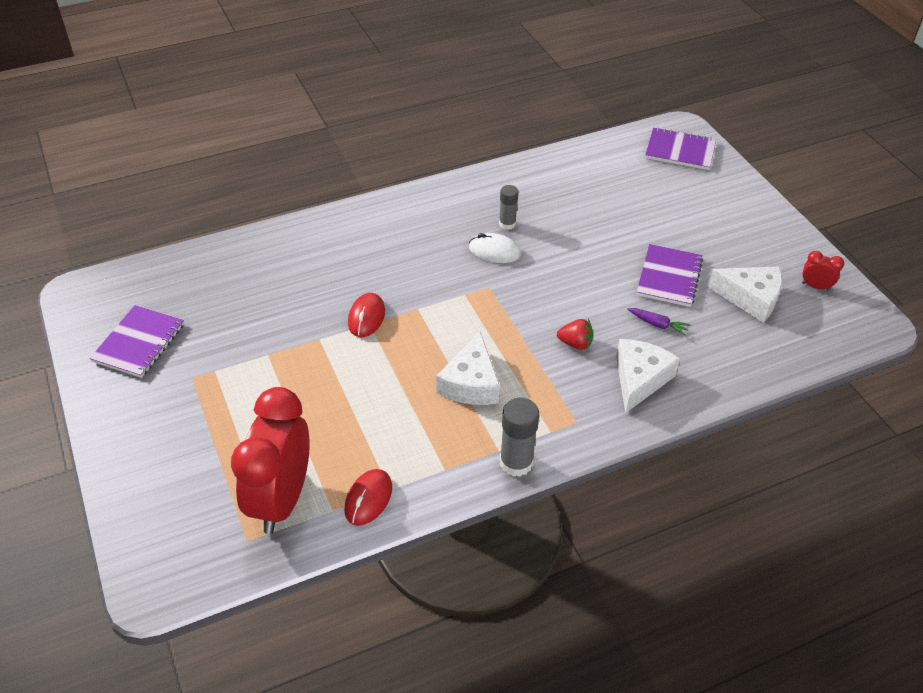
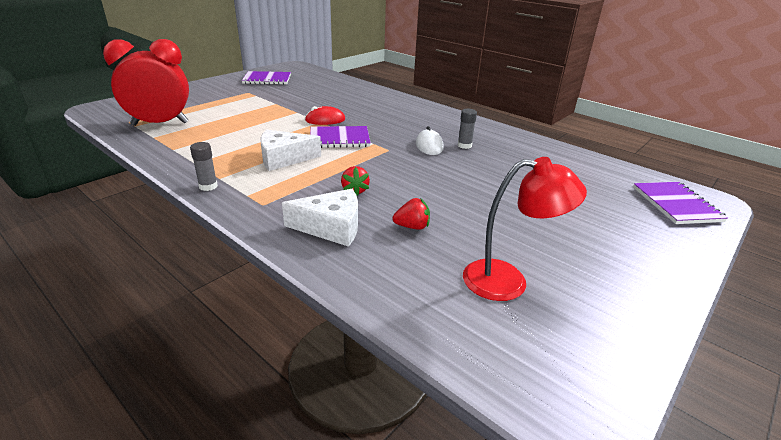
camera: 65 degrees right, 15 degrees down
(368, 499) = (163, 145): red mouse -> none
(516, 463) = (208, 186): grey glue stick -> grey glue stick, size x0.64
(657, 324) = (412, 226): purple carrot -> red strawberry
(669, 277) = (484, 223): purple notebook -> purple notebook (339, 139)
(750, 298) = (508, 281): white cheese -> red lamp
(815, 286) = (589, 335): red clock -> none

